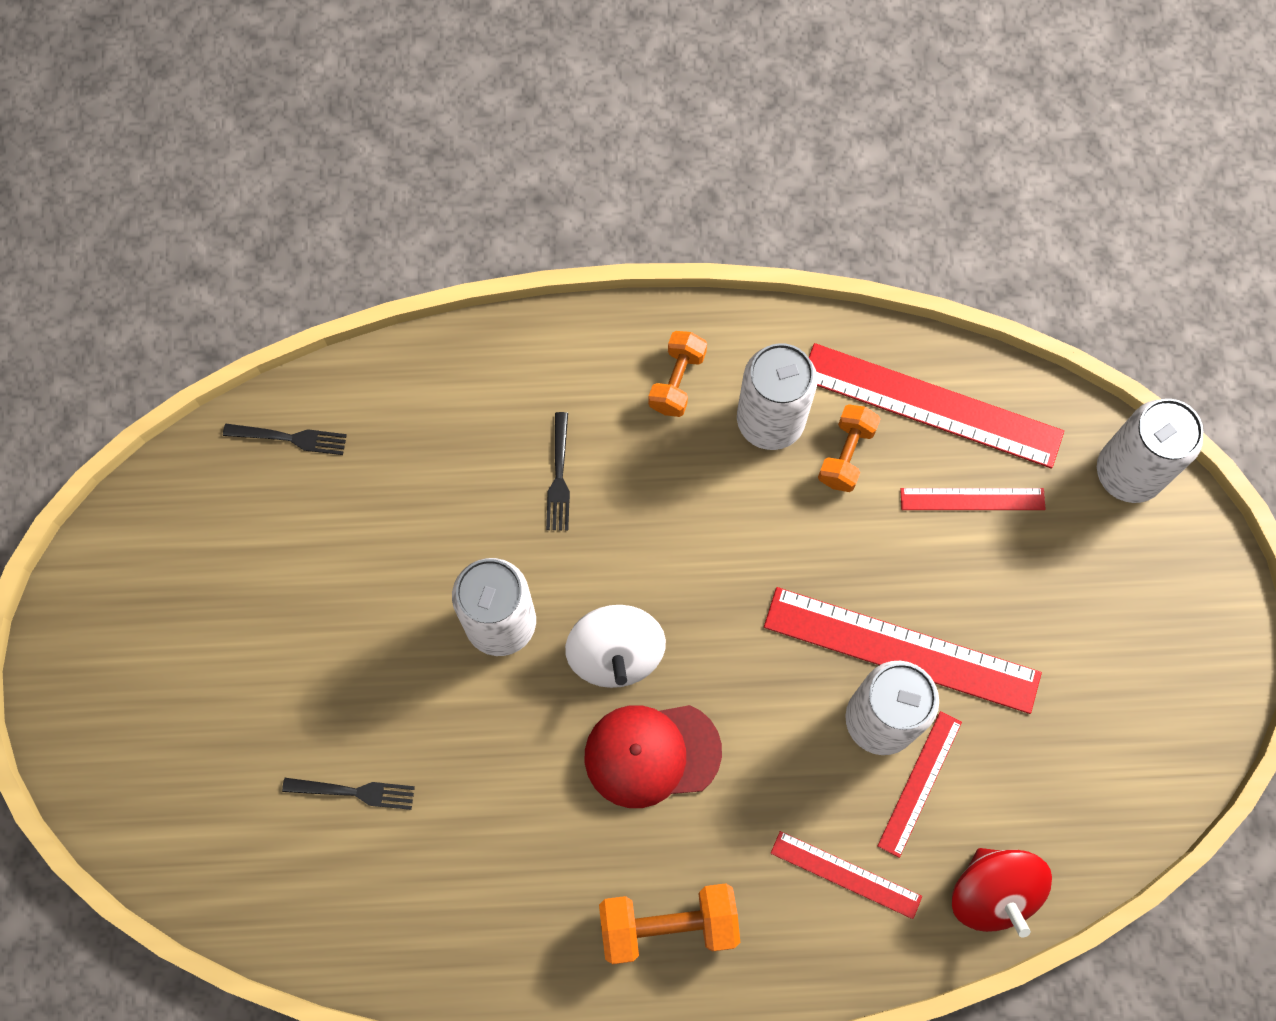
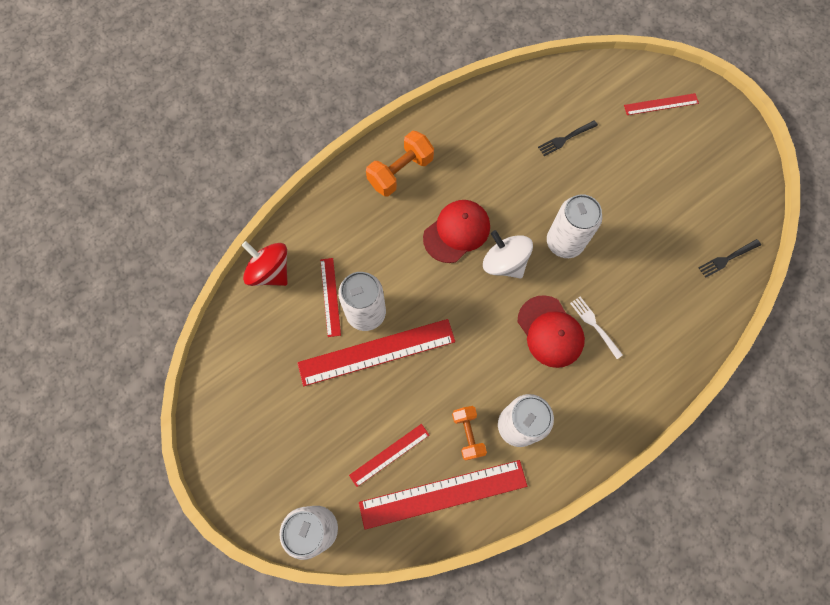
camera: 145 degrees right, 0 degrees up
(559, 476) = (594, 325): black fork -> white fork
(628, 510) = (550, 331): none -> red cap
(677, 381) = (579, 414): orange dumbbell -> none
(845, 875) = (339, 238): red ruler -> red ruler (661, 104)

